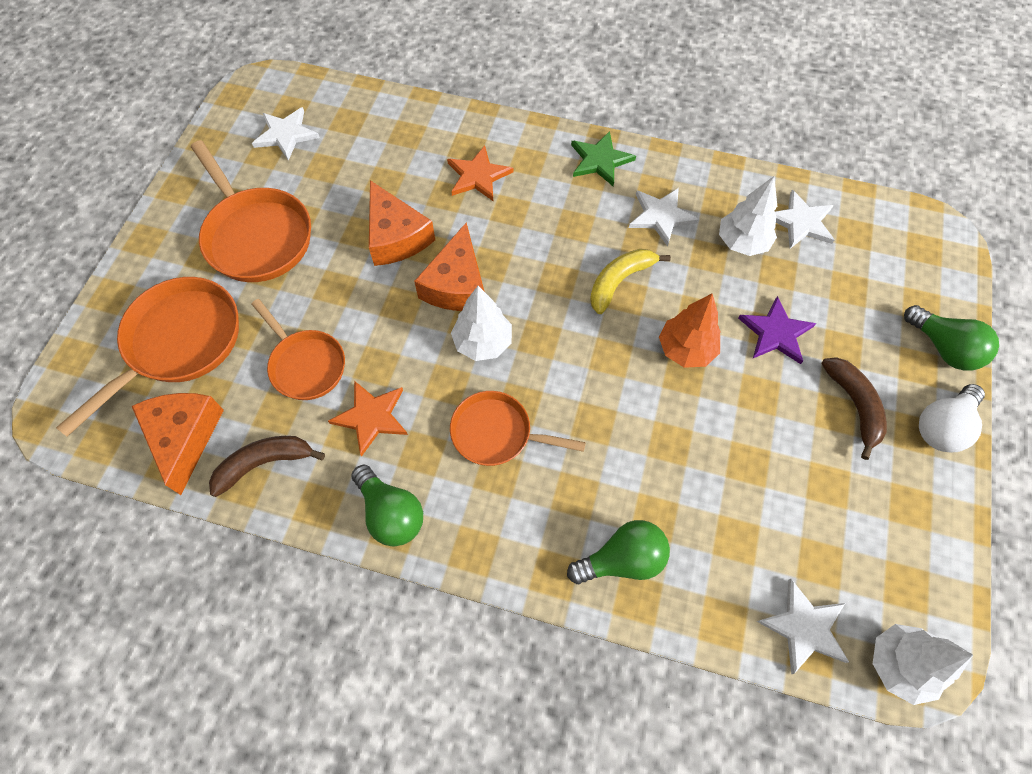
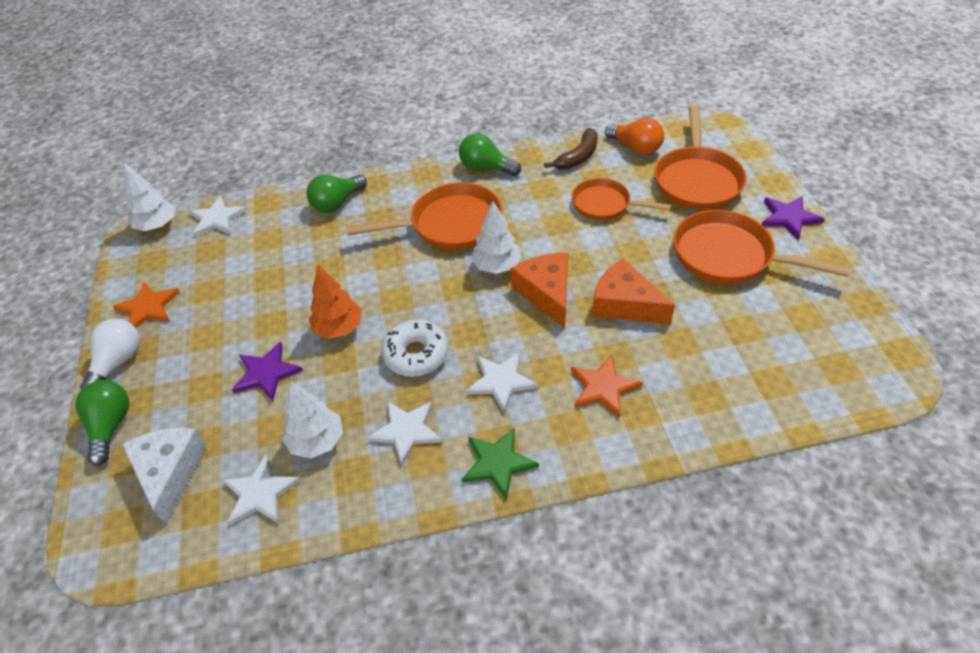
camera: 155 degrees right, 15 degrees down
(154, 247) = (789, 217): none -> purple star
(184, 437) = (636, 148): orange cheese -> orange light bulb
(286, 134) = (809, 341): white star -> white star (501, 381)
(371, 417) = (536, 199): orange star -> orange star (148, 308)
(497, 433) = (450, 225): orange pan -> orange pan, size x1.56
(620, 281) = (416, 354): yellow banana -> white donut
(854, 406) = (192, 346): brown banana -> none
(881, 274) = (170, 473): none -> white cheese
(943, 348) = (111, 426): green light bulb -> green light bulb turned 60 degrees clockwise

